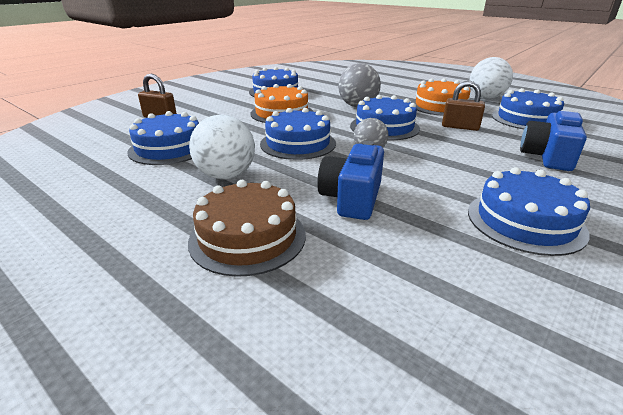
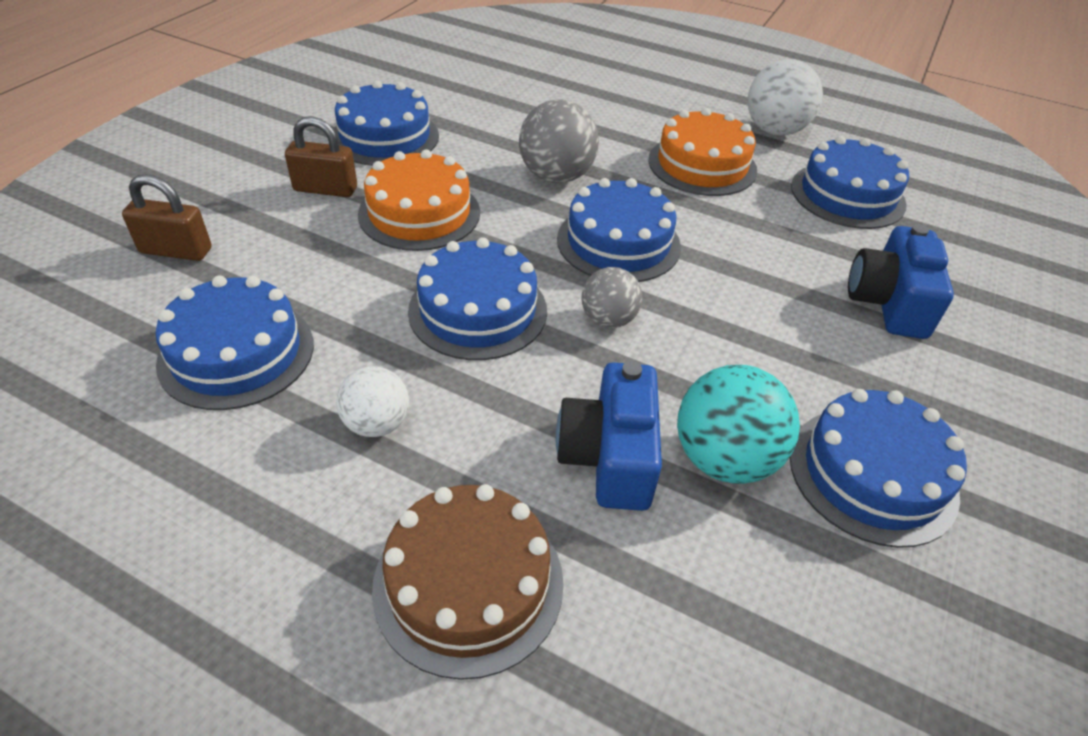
camera: 15 degrees left, 15 degrees up
(226, 175) = (377, 423): white ball -> white ball, size x0.62
(424, 206) = (724, 459): none -> turquoise ball
(460, 127) = (745, 230): brown padlock -> brown padlock (325, 189)

